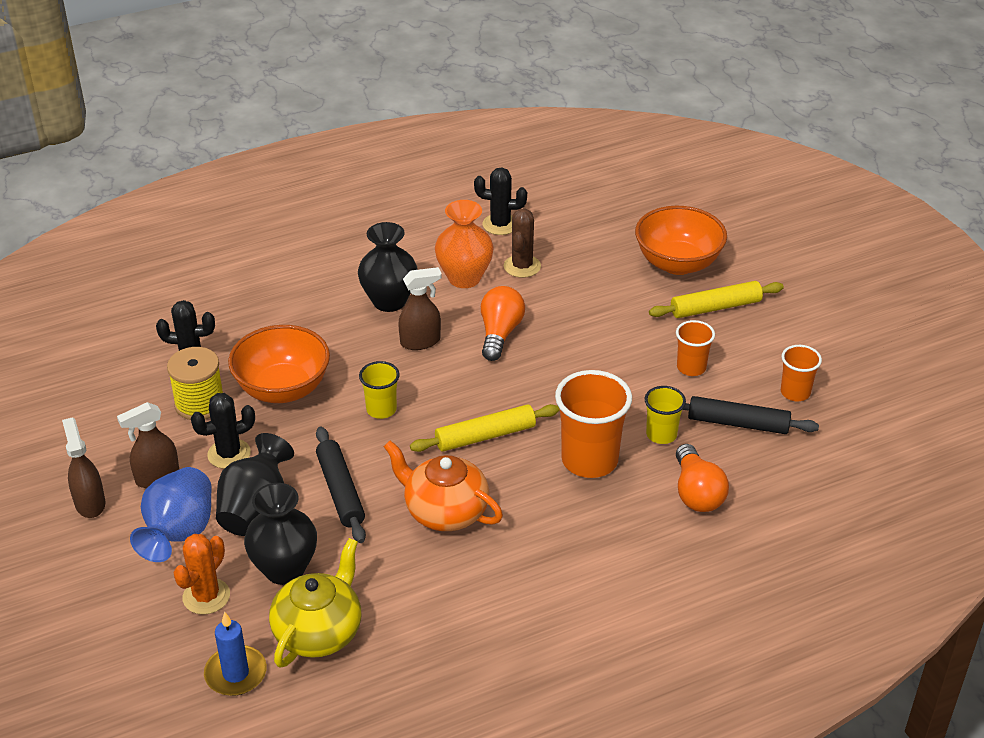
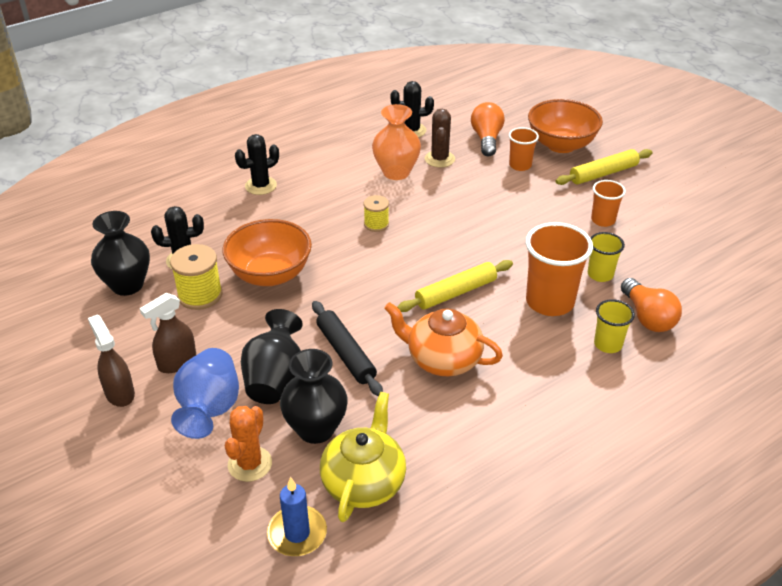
camera: 10 degrees left, 0 degrees up
(229, 454) = (237, 334): black cactus -> black cactus (261, 186)
(381, 409) = (360, 282): yellow cup -> yellow cup (608, 344)
(389, 301) = (340, 196): black vase -> black vase (127, 285)
(420, 341) = (376, 224): brown spray bottle -> yellow spool
(500, 333) = (439, 211): orange light bulb -> orange light bulb (486, 139)
(738, 423) = (657, 258): black rolling pin -> none
(795, 392) = (692, 230): orange cup -> orange cup (520, 165)

